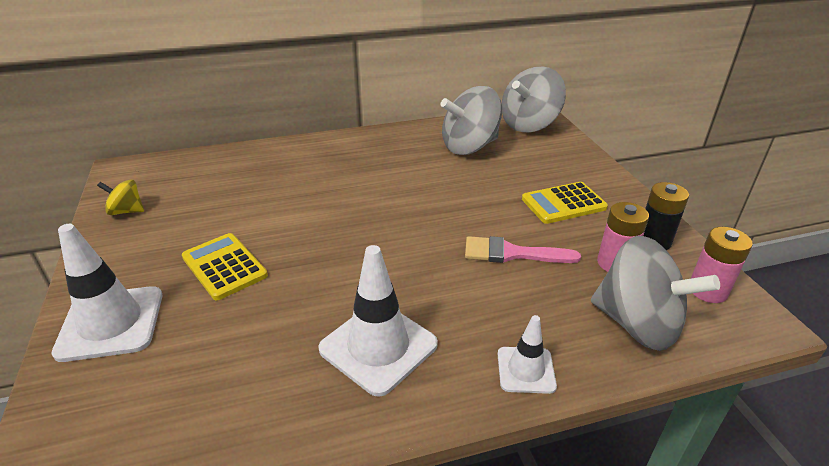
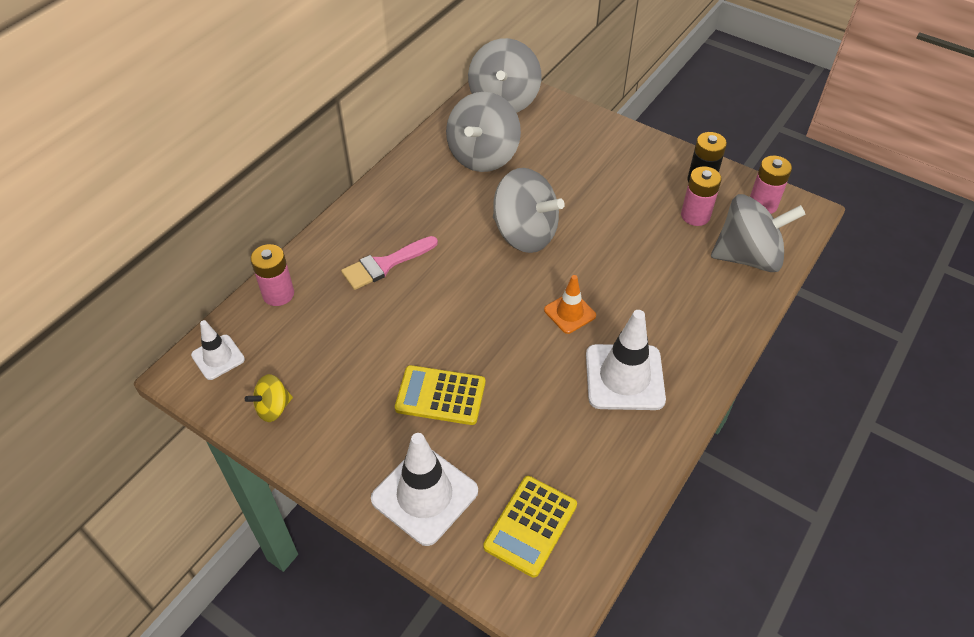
camera: 40 degrees left, 15 degrees up
(228, 157) = (278, 294): none -> pink battery
(398, 271) = (570, 313): none -> orange traffic cone
(436, 203) = (525, 234): none -> grey spinning top
(511, 253) = (626, 248): pink brush -> pink brush (385, 265)
(526, 370) = (720, 331): white traffic cone -> white traffic cone (218, 357)
(563, 203) = (615, 179): yellow calculator -> yellow calculator (530, 526)

